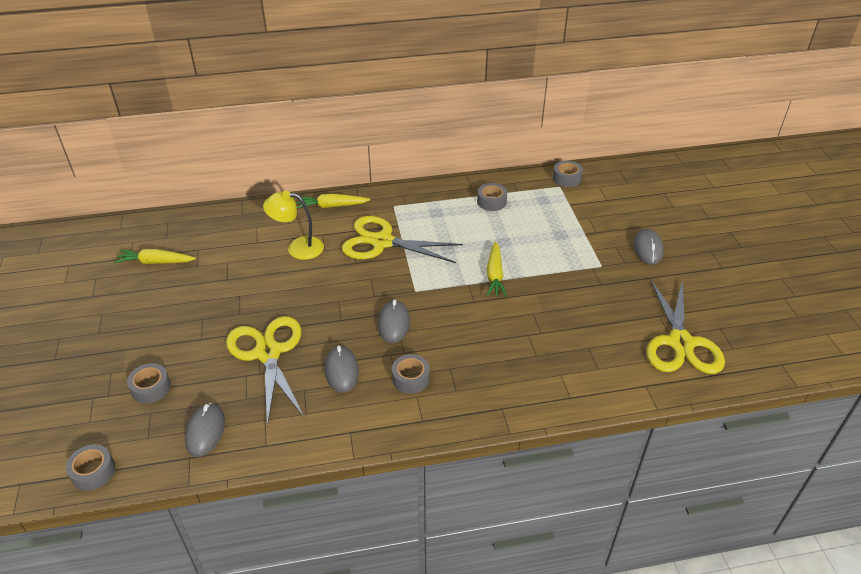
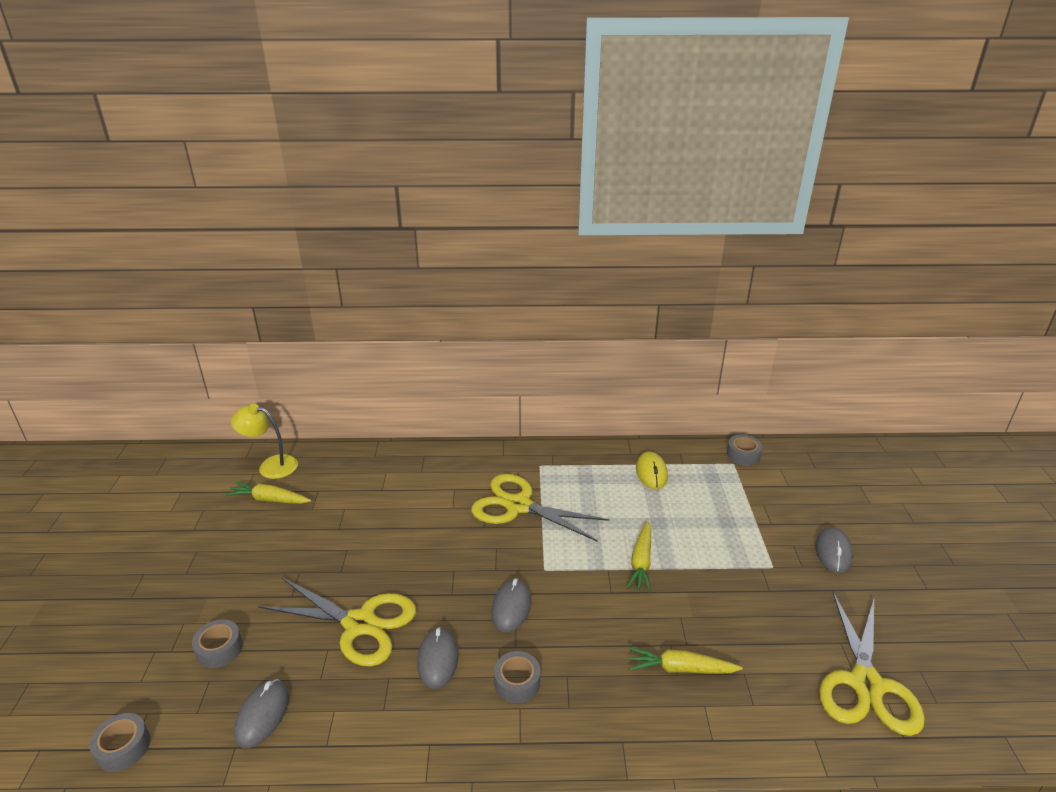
camera: 10 degrees right, 10 degrees down
(268, 353) = (360, 624): yellow scissors -> yellow scissors turned 120 degrees clockwise
(298, 248) = (424, 501): yellow lamp -> yellow lamp (271, 465)
(332, 206) = (472, 458): yellow carrot -> yellow carrot (681, 669)
(491, 201) = (651, 473): grey tape -> yellow mouse

